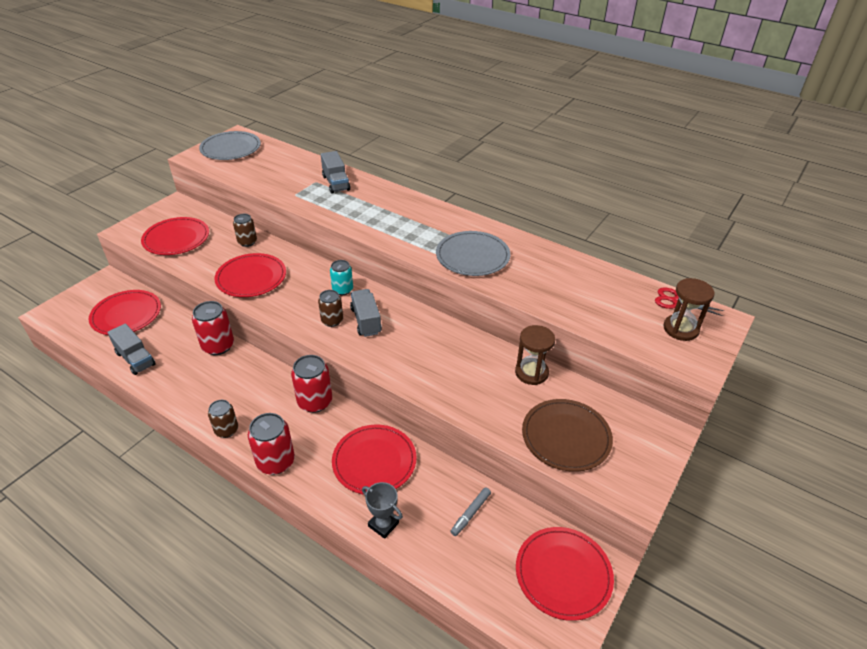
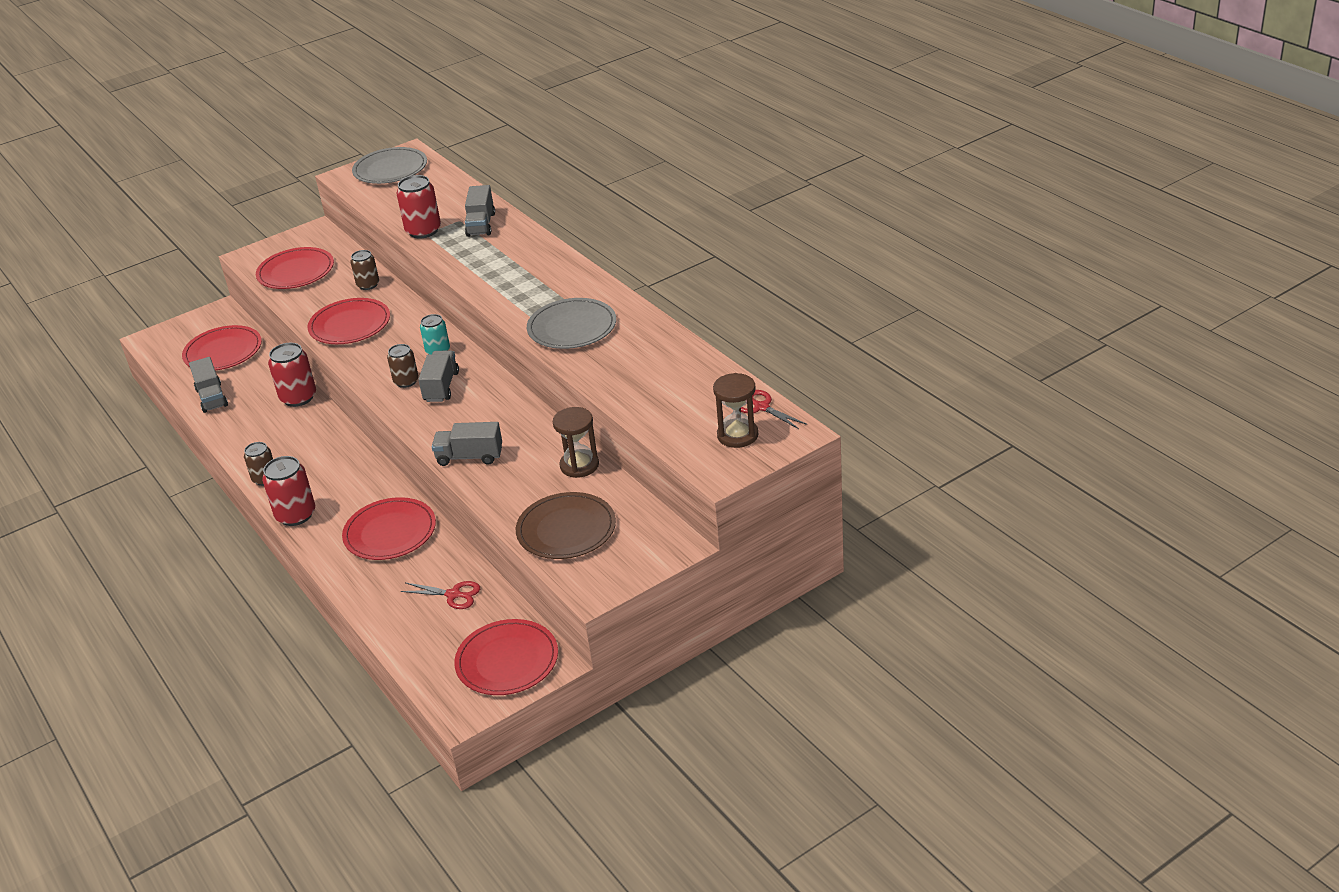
camera: 25 degrees right, 5 degrees down
(315, 402) = (365, 468): red can -> red can (423, 231)
(383, 525) = (364, 587): grey trophy -> none
(433, 381) = (469, 457): none -> grey truck
(470, 514) = (453, 595): grey marker -> red scissors

